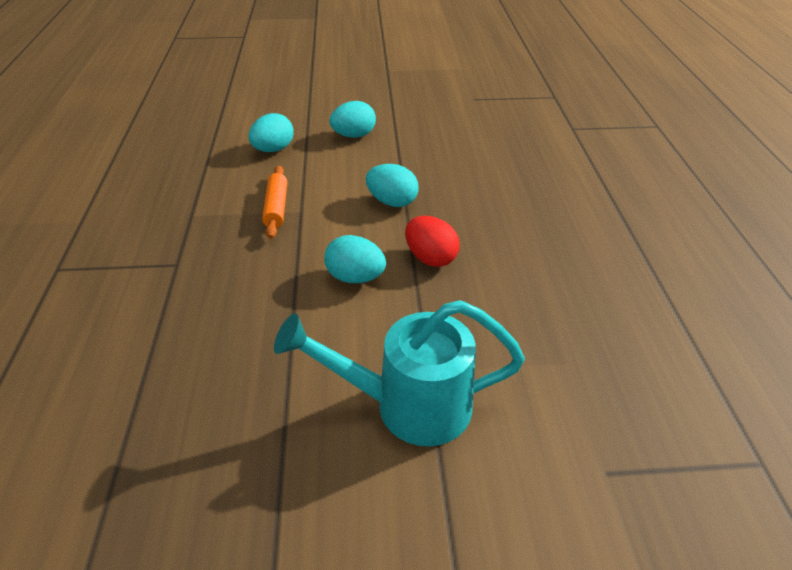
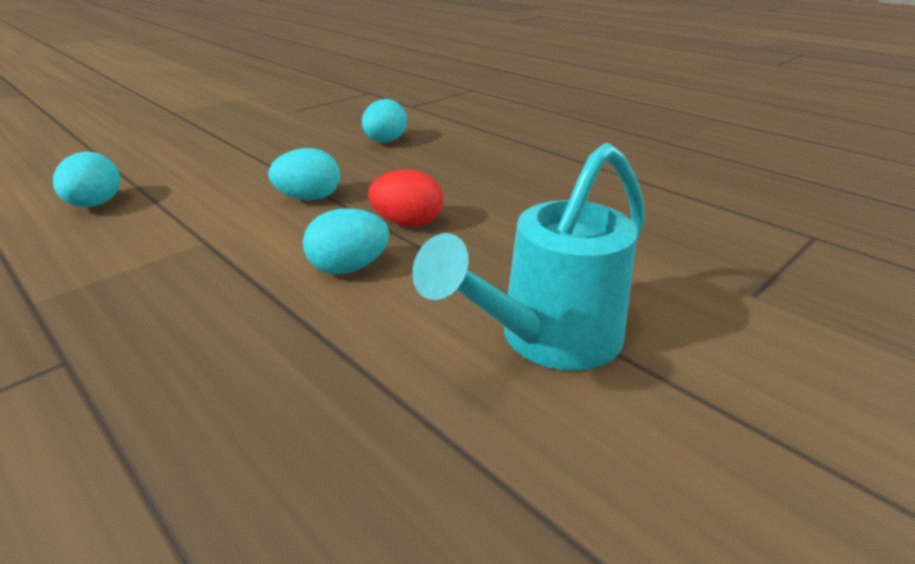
camera: 40 degrees left, 10 degrees down
(276, 208) = (166, 250): orange rolling pin -> none
(354, 135) = (195, 165): turquoise egg -> turquoise egg (385, 141)

